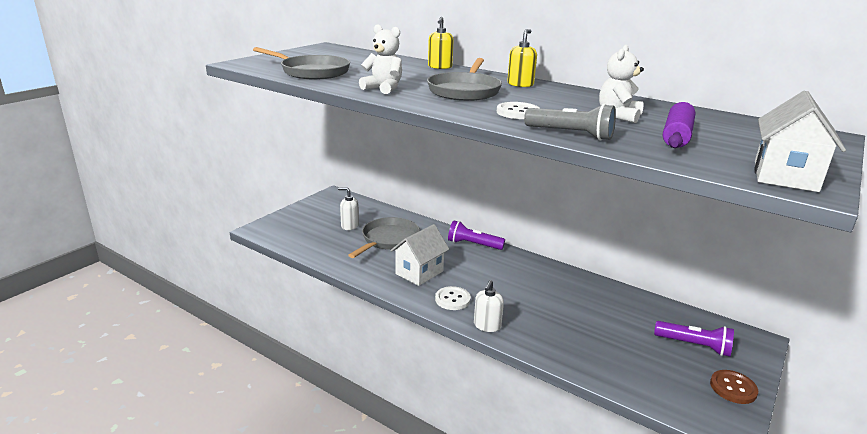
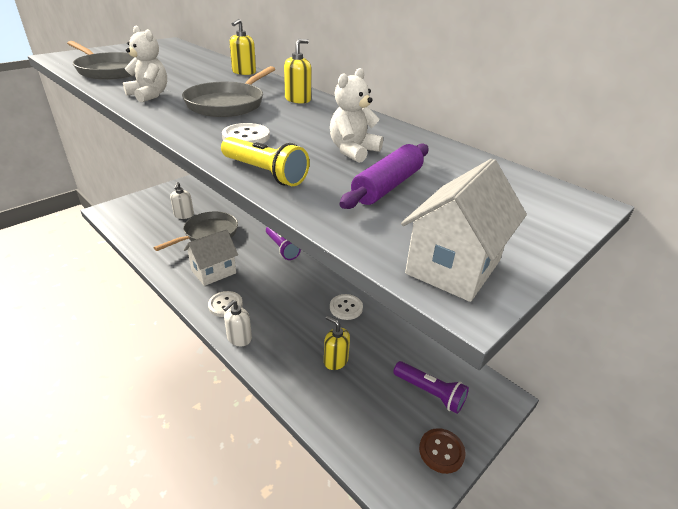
camera: 10 degrees right, 10 degrees up
(349, 226) = (184, 215): white soap dispenser -> white soap dispenser turned 120 degrees counterclockwise
(473, 245) = (282, 248): purple flashlight -> purple flashlight turned 150 degrees counterclockwise
(570, 134) = (265, 173): grey flashlight -> yellow flashlight
(572, 288) = (346, 308): none -> white button
(592, 332) = (335, 360): none -> yellow soap dispenser

